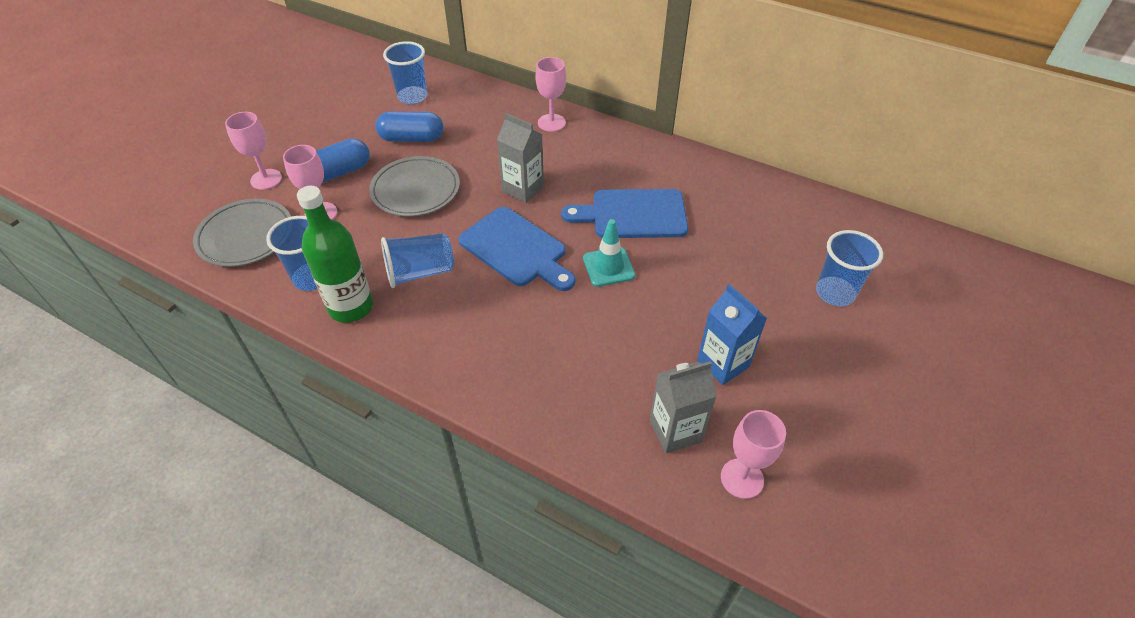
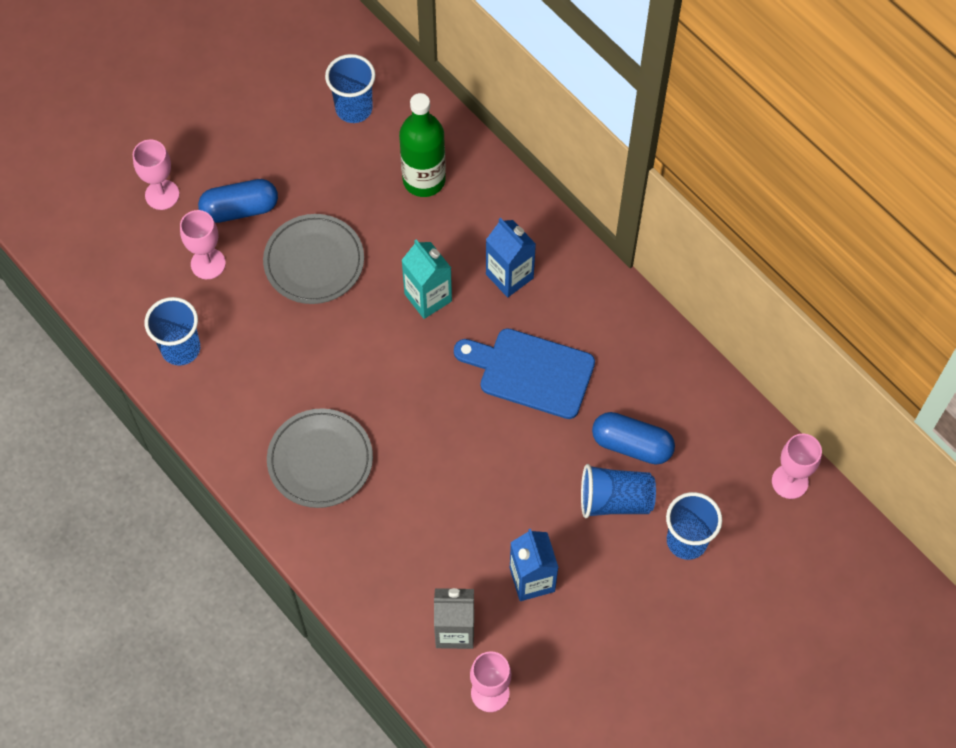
camera: 20 degrees right, 15 degrees up
(245, 236) = (127, 271): grey plate -> grey plate (320, 460)
(351, 307) = (209, 397): green bottle -> green bottle (424, 180)
(412, 138) = (333, 180): blue capsule -> blue capsule (632, 445)
(420, 272) = (286, 376): blue cup -> blue cup (615, 500)
(516, 249) = (390, 378): blue cutting board -> none
(523, 189) = (428, 297): grey carton -> turquoise carton
(551, 123) = (499, 204): pink goblet -> pink goblet (790, 481)
(582, 161) = (509, 276): none -> blue carton
(608, 267) = (474, 432): turquoise traffic cone -> none

